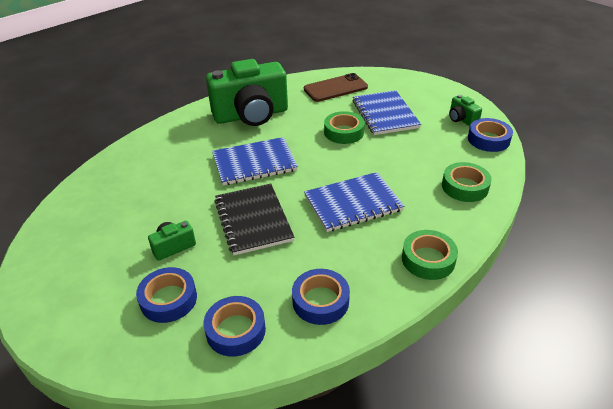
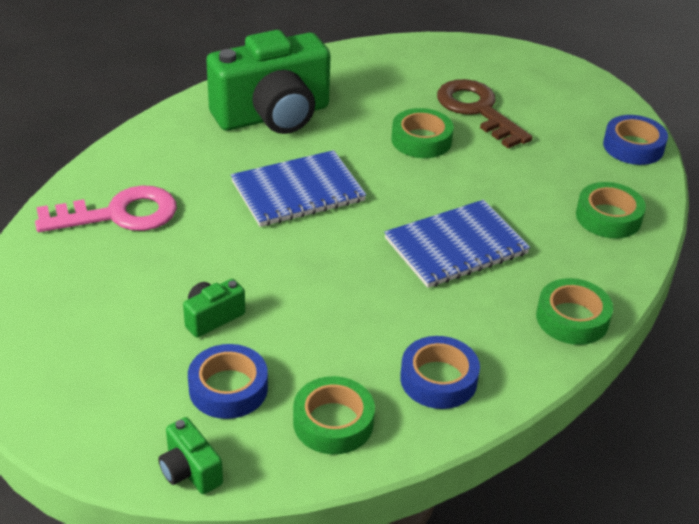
camera: 10 degrees left, 0 degrees up
(135, 174) = (119, 214): none -> pink key
(236, 330) = (333, 422): blue tape -> green tape
(253, 220) = (318, 275): black notebook -> none
(335, 88) = (394, 69): brown phone -> none
(385, 114) = (477, 110): blue notebook -> brown key
(461, 119) = (591, 116): green camera -> green camera (190, 471)

